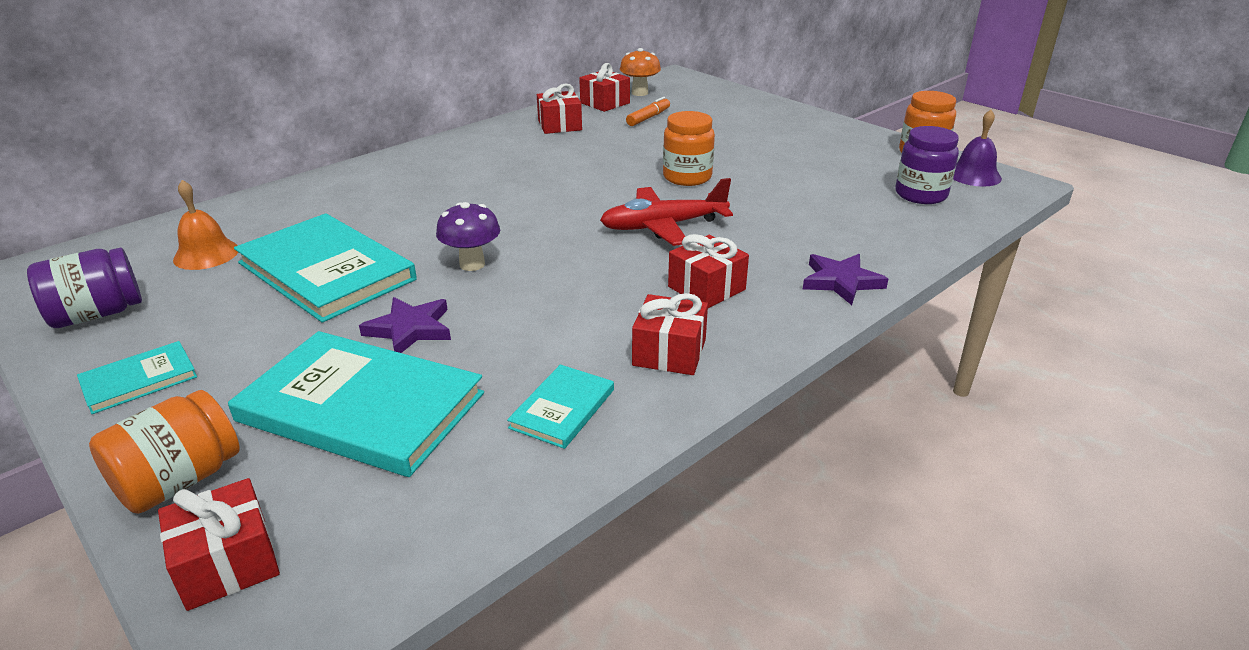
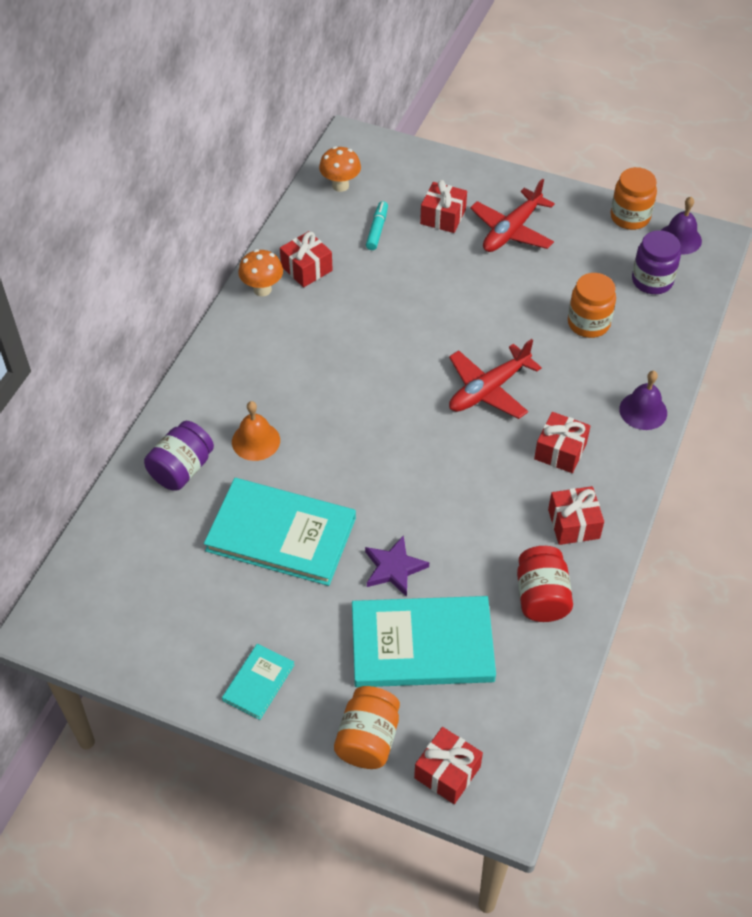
camera: 25 degrees left, 20 degrees up
(97, 314) = (158, 641): purple jar -> purple jar (182, 469)
(206, 254) = (168, 551): orange bell -> orange bell (256, 441)
(472, 264) = (381, 486): purple mushroom -> none
(507, 128) = (262, 289): none -> orange mushroom
(562, 408) = (541, 597): turquoise book -> red jar
(605, 103) = (320, 215): red gift -> red gift (443, 217)
(648, 118) = (377, 230): orange marker -> turquoise marker
(687, 177) = (467, 316): orange jar -> orange jar (588, 323)
(782, 140) = (511, 231): none -> red plane
(841, 281) = (643, 411): purple star -> purple bell

